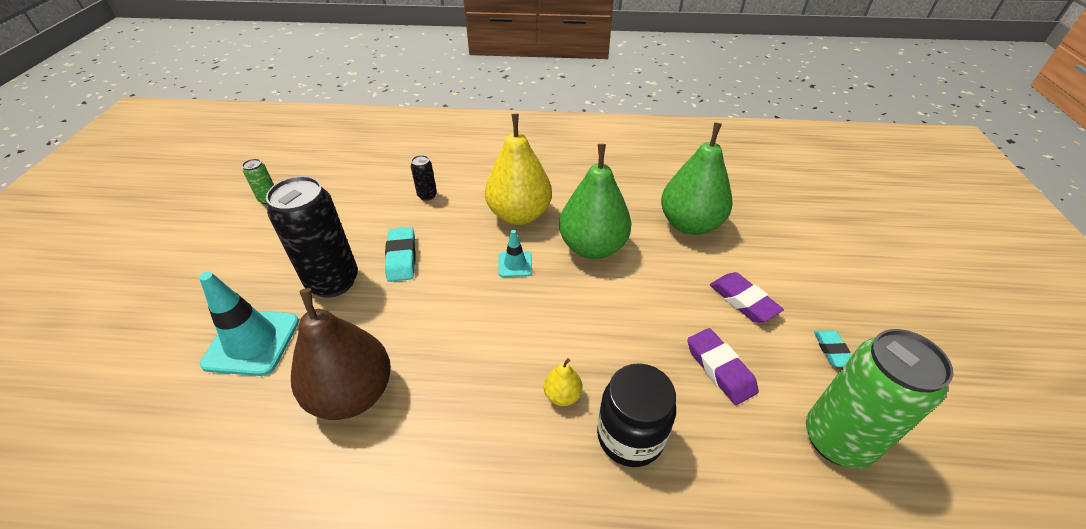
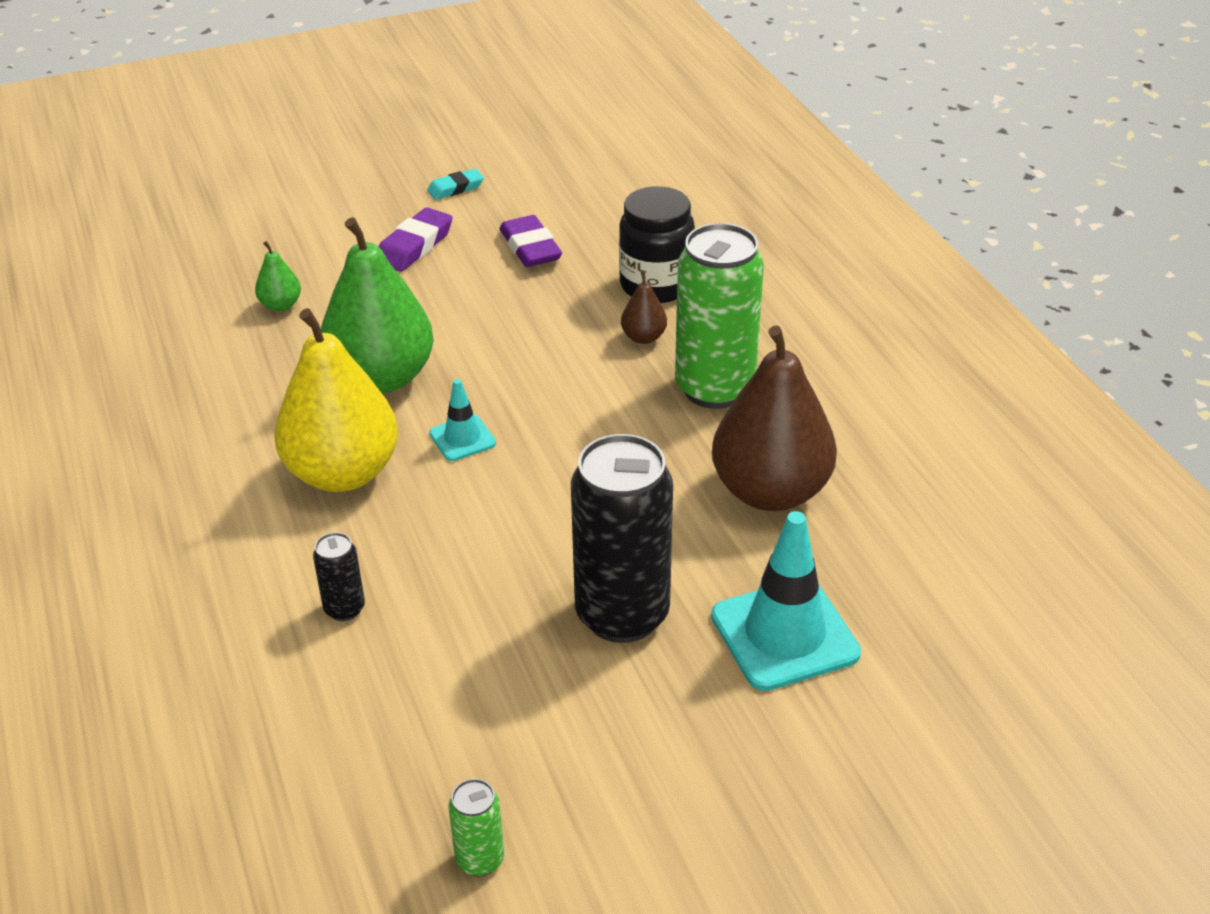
camera: 115 degrees left, 5 degrees down
(401, 257) = (522, 563): turquoise eraser -> none
(562, 395) = (643, 337): yellow pear -> brown pear
(690, 224) = (281, 305): green pear -> green pear, size x0.43
(720, 369) = (530, 248): purple eraser -> purple eraser turned 60 degrees counterclockwise
(836, 440) = (567, 181): green can -> green can (714, 388)

